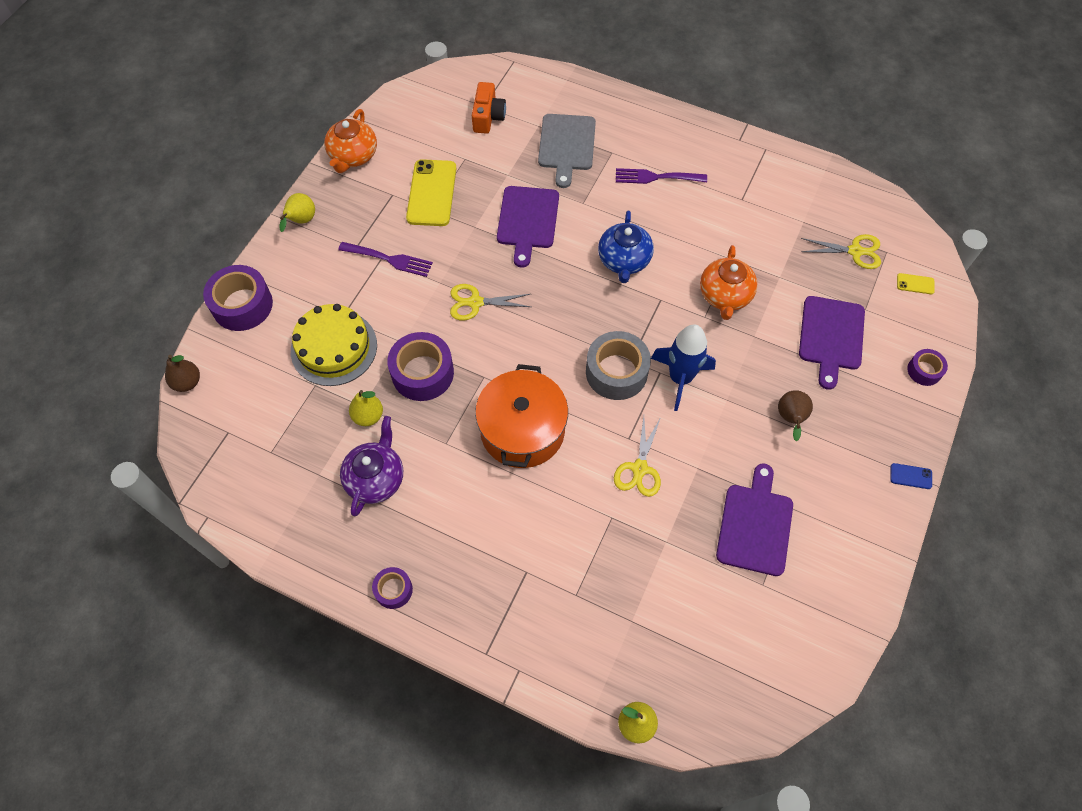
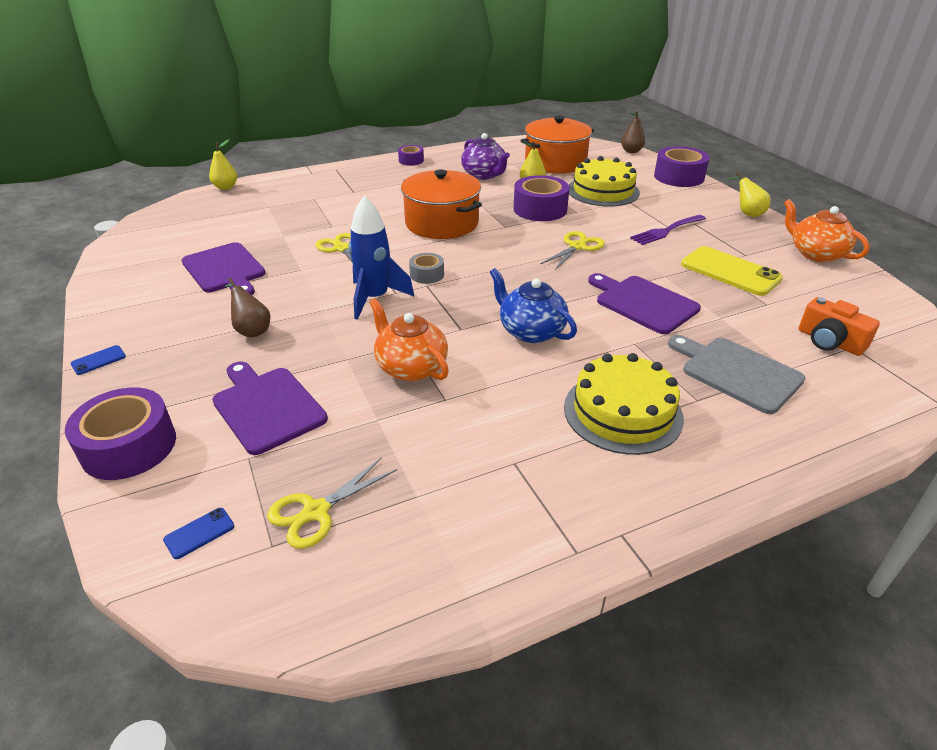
camera: 130 degrees right, 25 degrees down
(283, 434) = (555, 162): none -> orange pot
(616, 372) = (427, 274): grey tape -> grey tape, size x0.54
(656, 177) = (622, 412): purple fork -> yellow cake
(915, 284) = (199, 533): yellow phone -> blue phone
(924, 371) = (129, 446): purple tape -> purple tape, size x1.85

